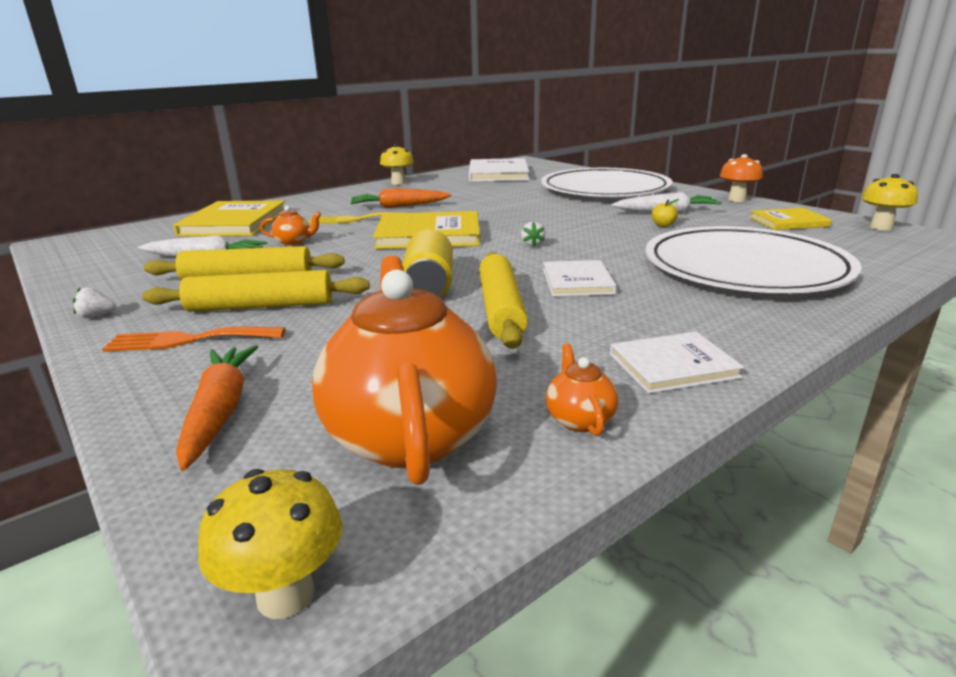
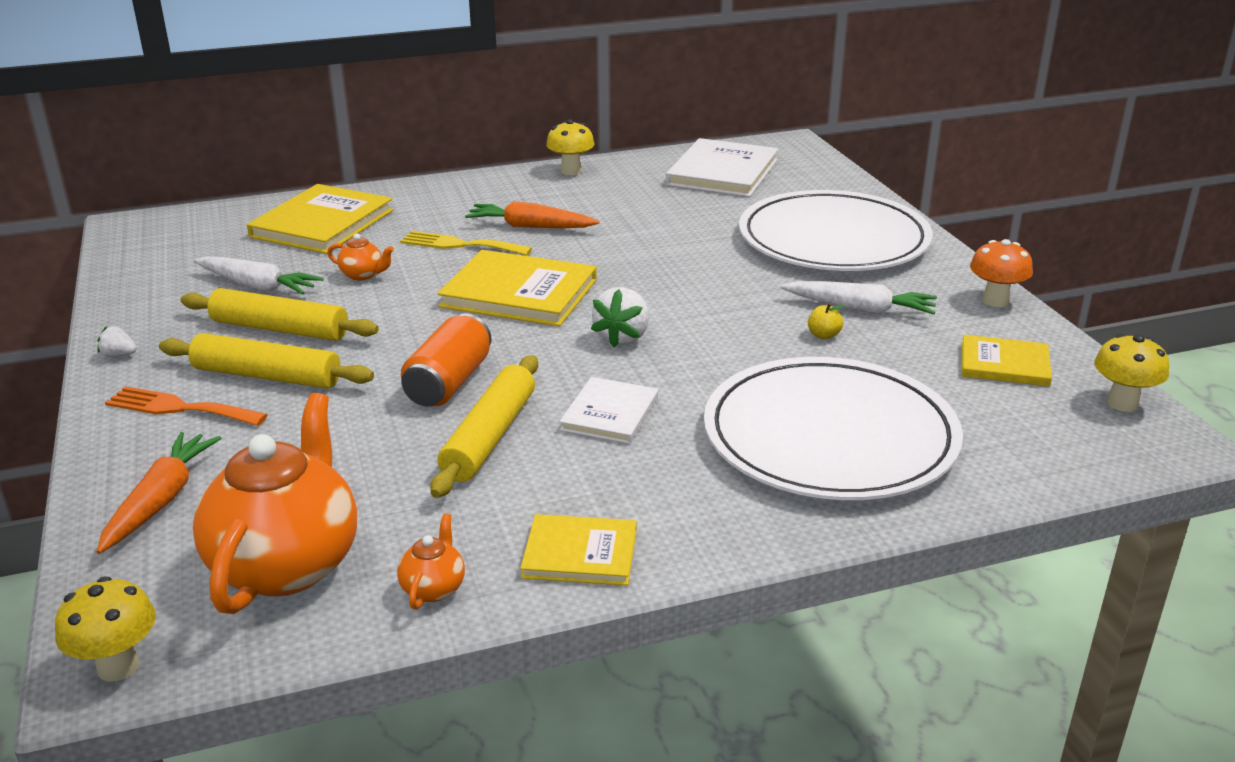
camera: 20 degrees right, 5 degrees up
(429, 285) = (449, 383): yellow can -> orange can
(532, 244) = (622, 337): white strawberry -> white strawberry, size x1.87
(673, 366) = (580, 554): white book -> yellow book

